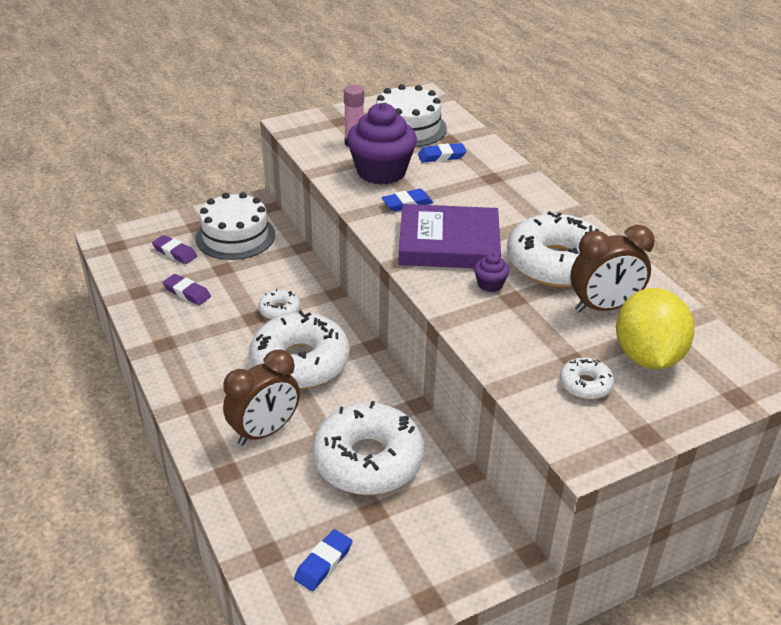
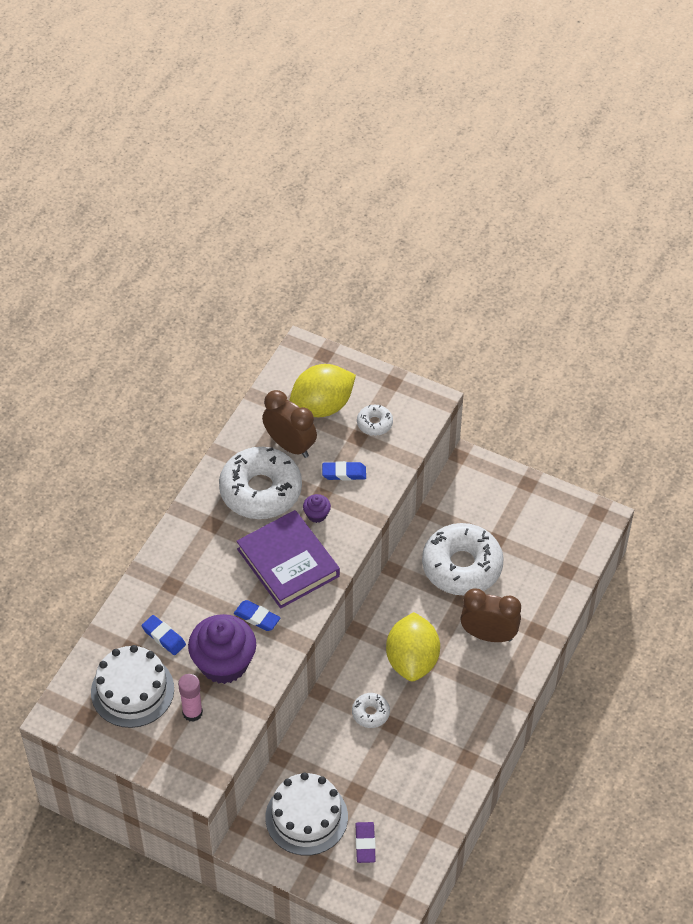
camera: 125 degrees left, 15 degrees up
(187, 292) = (404, 791): purple eraser -> none
(300, 362) = (412, 660): white donut -> yellow lemon
(323, 563) = (549, 541): blue eraser -> blue eraser (344, 473)

